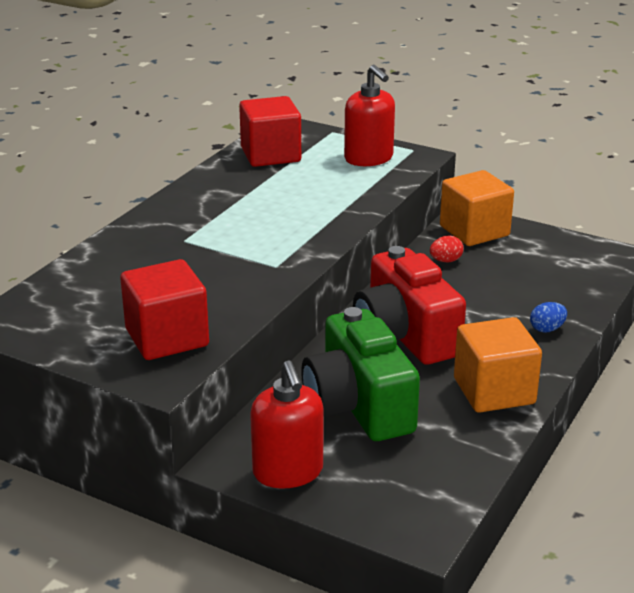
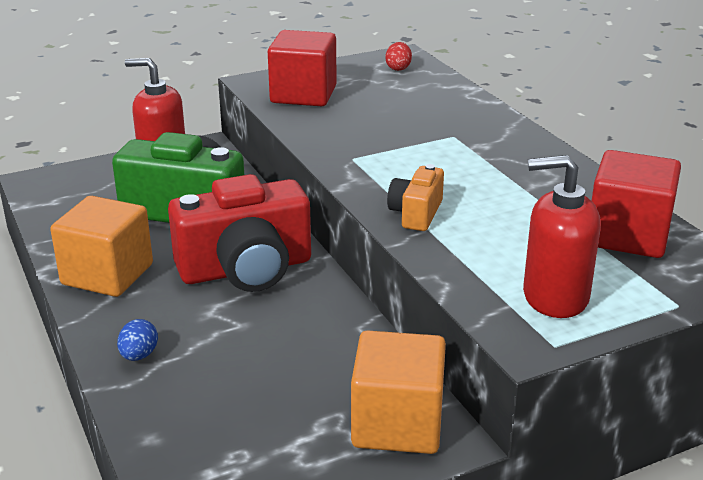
camera: 125 degrees right, 0 degrees up
(330, 218) = (416, 214): none -> orange camera
(404, 335) = (246, 269): red camera -> red camera turned 150 degrees clockwise
(445, 261) = (349, 361): red egg -> red egg (398, 68)

